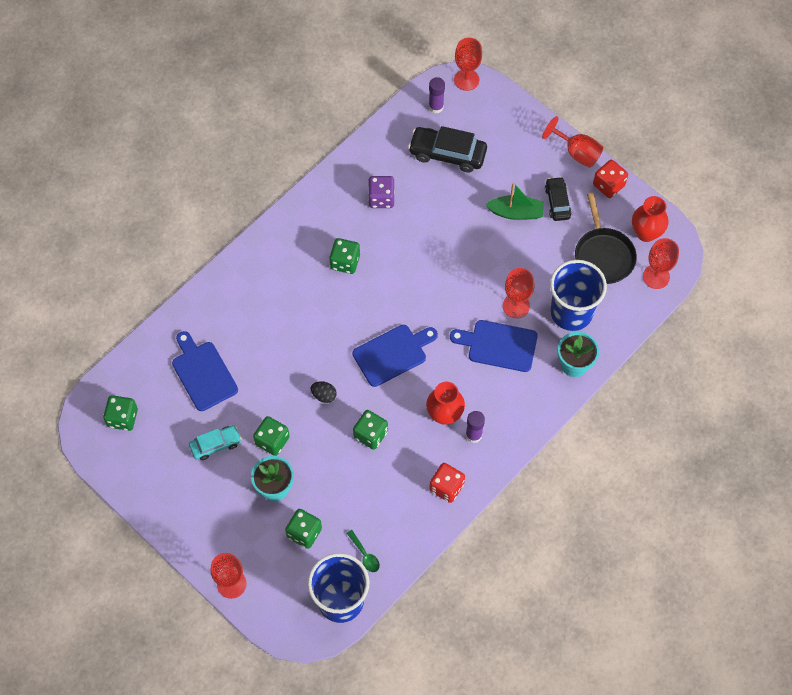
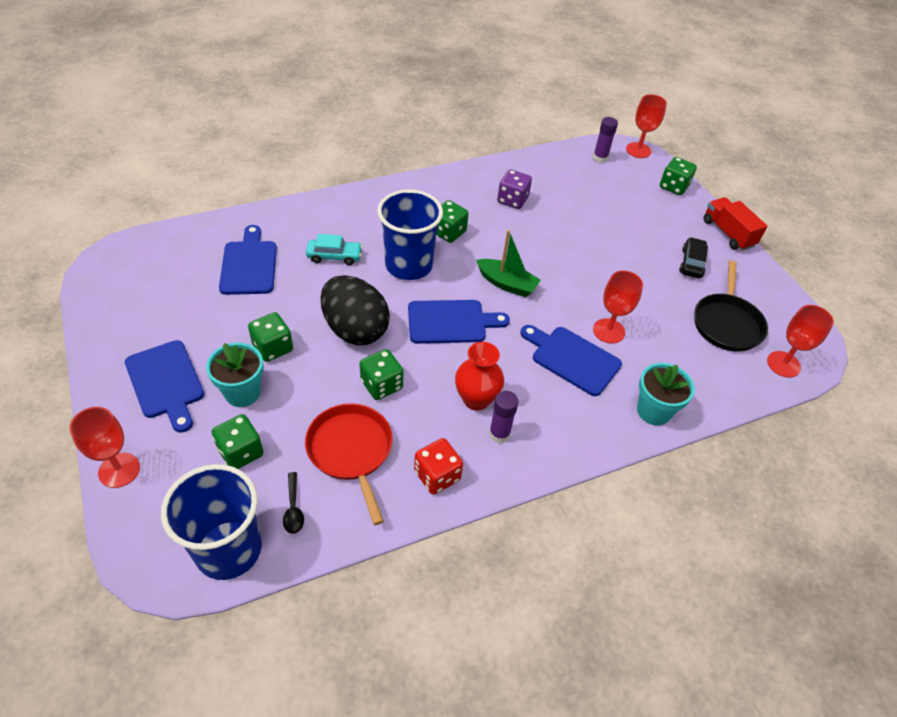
camera: 20 degrees right, 15 degrees down
(123, 418) = (143, 270): green dice -> green dice (673, 187)
(214, 506) = (166, 382): none -> blue cutting board
(216, 445) = (213, 327): turquoise car -> turquoise car (334, 256)
(324, 395) = (355, 329): black egg -> black egg, size x2.46
(365, 555) = (293, 508): green spoon -> black spoon
(378, 496) = (351, 451): none -> red pan
(447, 154) = (594, 191): black car -> none
(516, 212) = (643, 256): green boat -> green boat (507, 284)
(571, 312) = (670, 360): blue cup -> blue cup (408, 265)
(577, 152) = (728, 233): red goblet -> red truck
(608, 185) = (753, 269): red dice -> none
(646, 233) = (783, 321): red vase -> none

